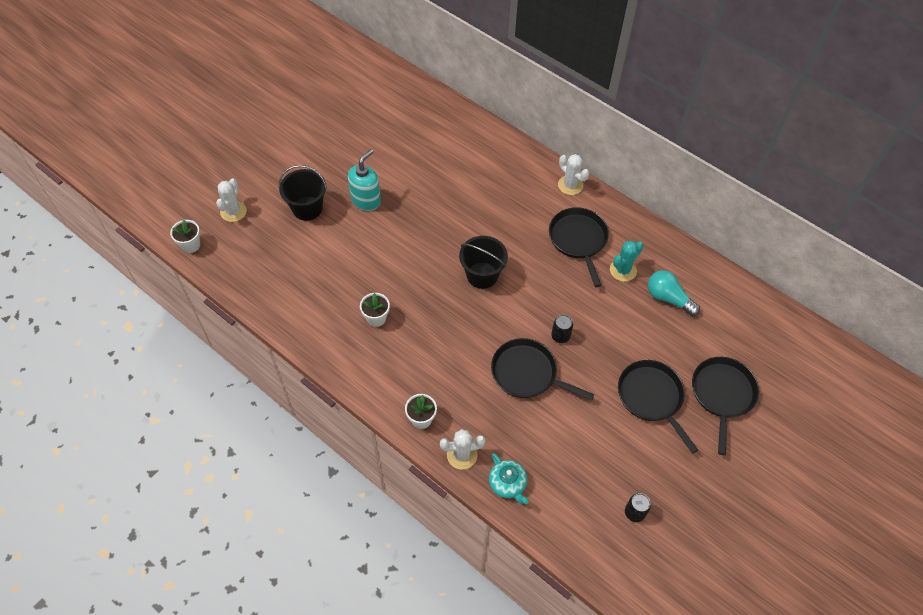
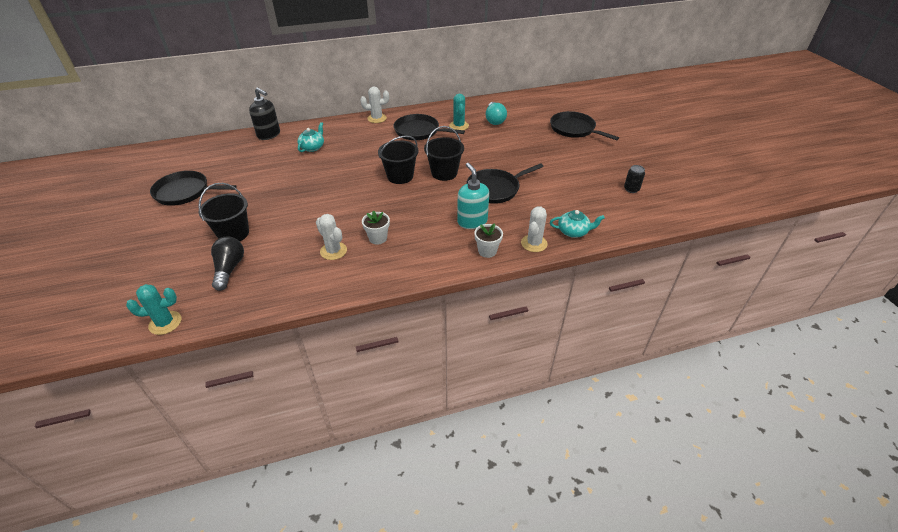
camera: 55 degrees left, 15 degrees down
(191, 245) = (165, 323): white flower pot -> turquoise cactus
(233, 211) = (173, 278): white cactus -> white cactus (333, 251)
(267, 239) = (229, 269): none -> black light bulb
(366, 200) = (270, 201): turquoise soap dispenser -> turquoise soap dispenser (472, 221)
(462, 119) = (269, 135): none -> black soap dispenser
(471, 169) = (312, 147): none -> turquoise teapot
(518, 310) = (444, 173): none -> black bucket
(560, 336) = (481, 165): black can -> none
(652, 397) = (556, 151): black pan -> black pan (185, 192)
(668, 298) = (494, 120): turquoise light bulb -> turquoise light bulb turned 75 degrees counterclockwise

